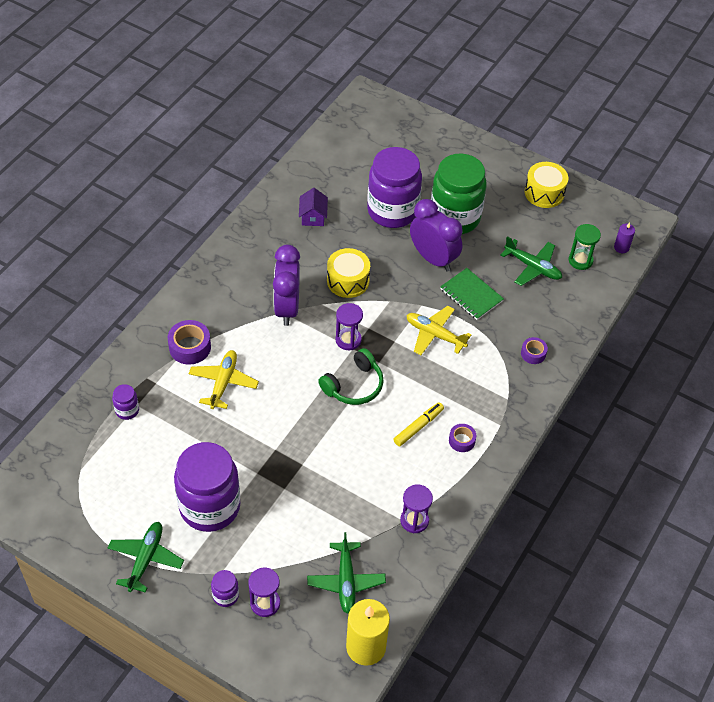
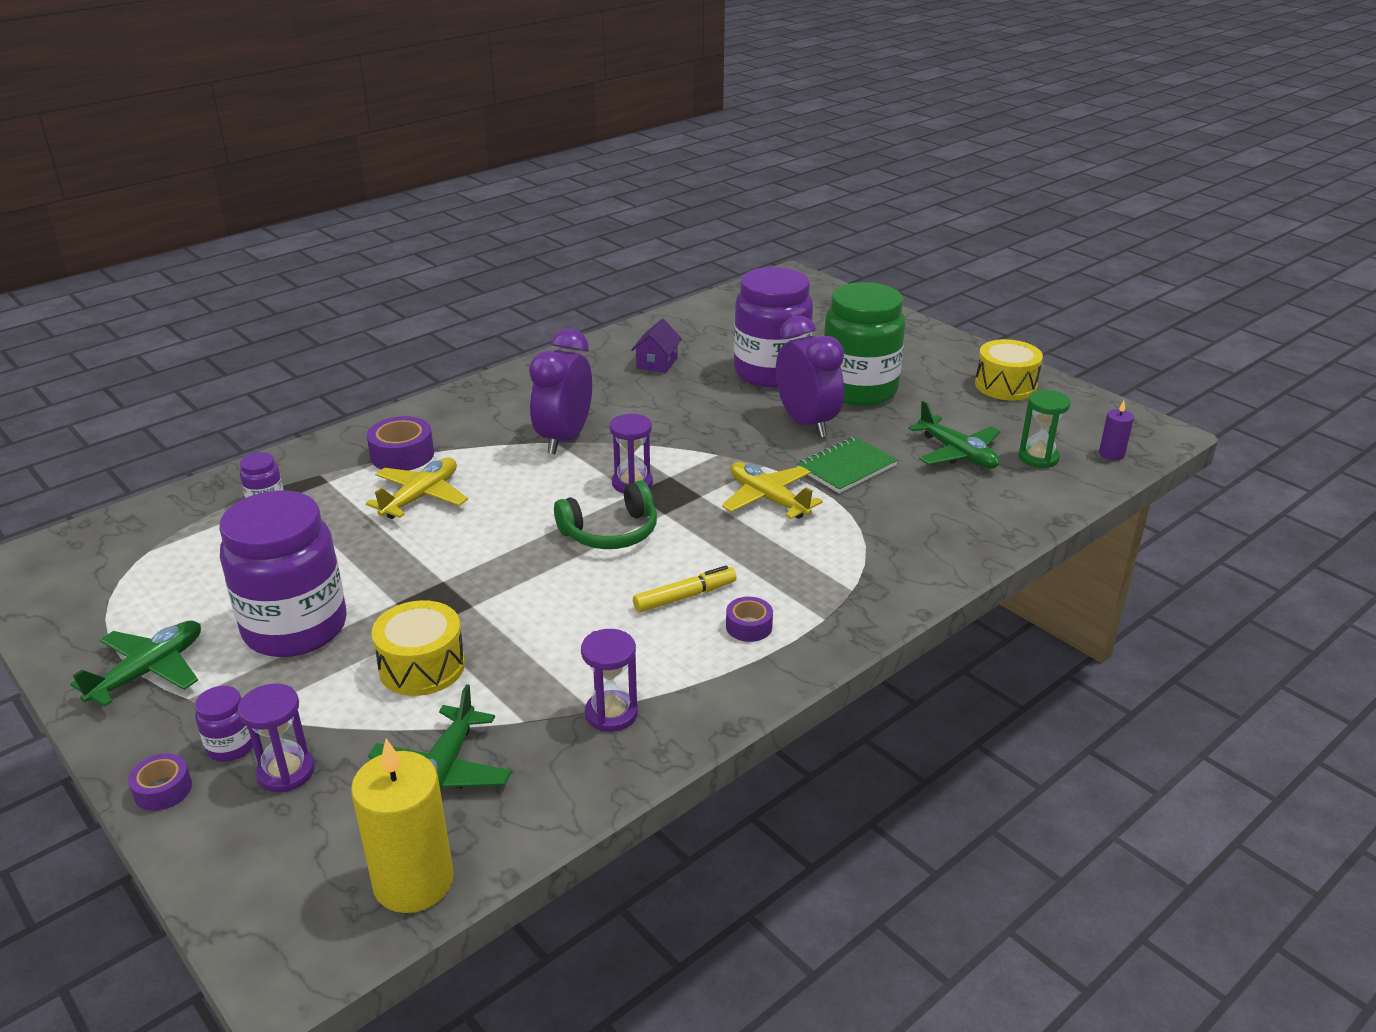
camera: 20 degrees right, 20 degrees down
(348, 281) = (668, 426): yellow drum -> yellow drum (422, 666)
(471, 295) = (846, 467): green notebook -> green notebook turned 75 degrees clockwise
(533, 353) = (919, 545): purple tape -> purple tape (163, 790)

